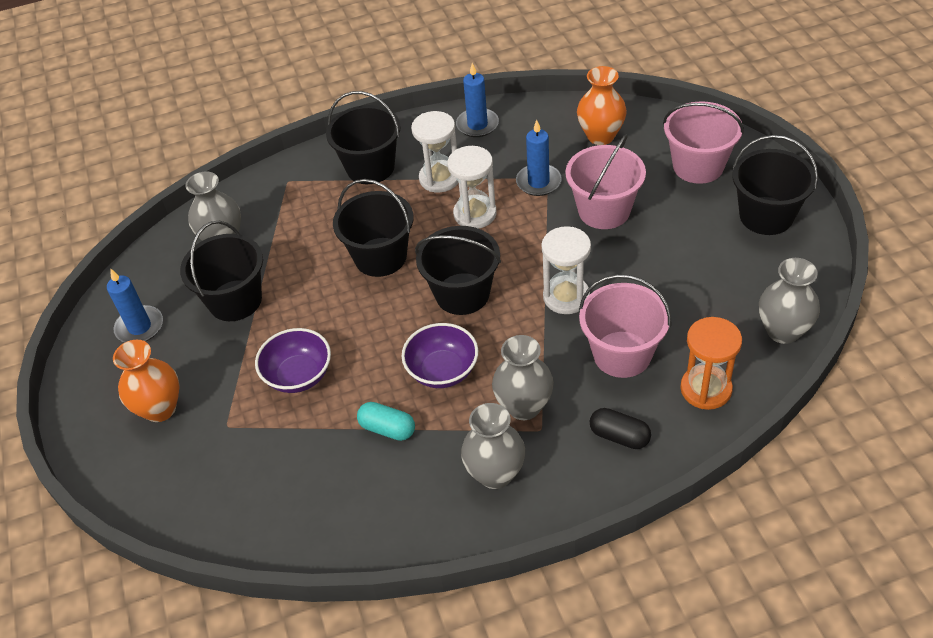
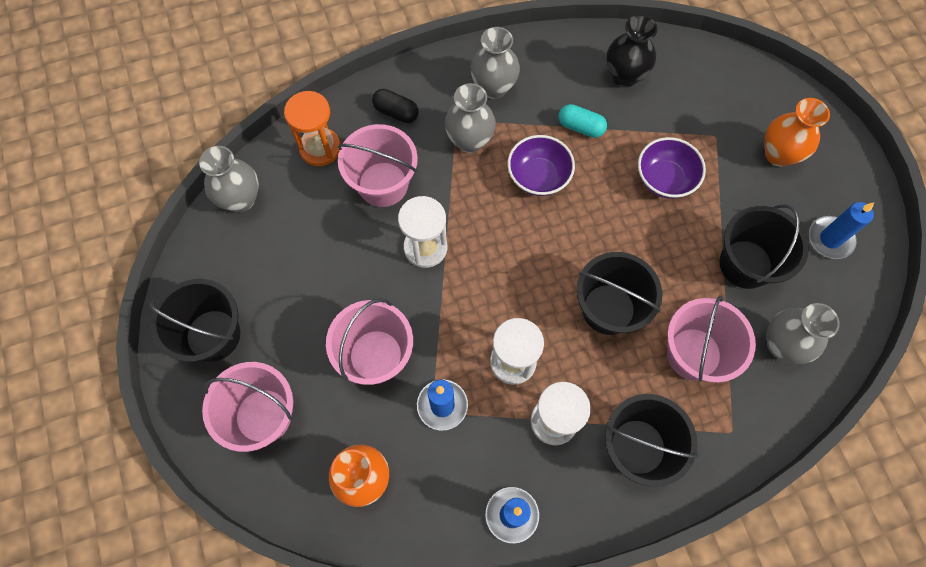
camera: 175 degrees right, 20 degrees up
(306, 229) = (693, 354): none -> pink bucket
(322, 497) = (624, 76): none -> black vase
(462, 294) = (523, 257): black bucket -> none

